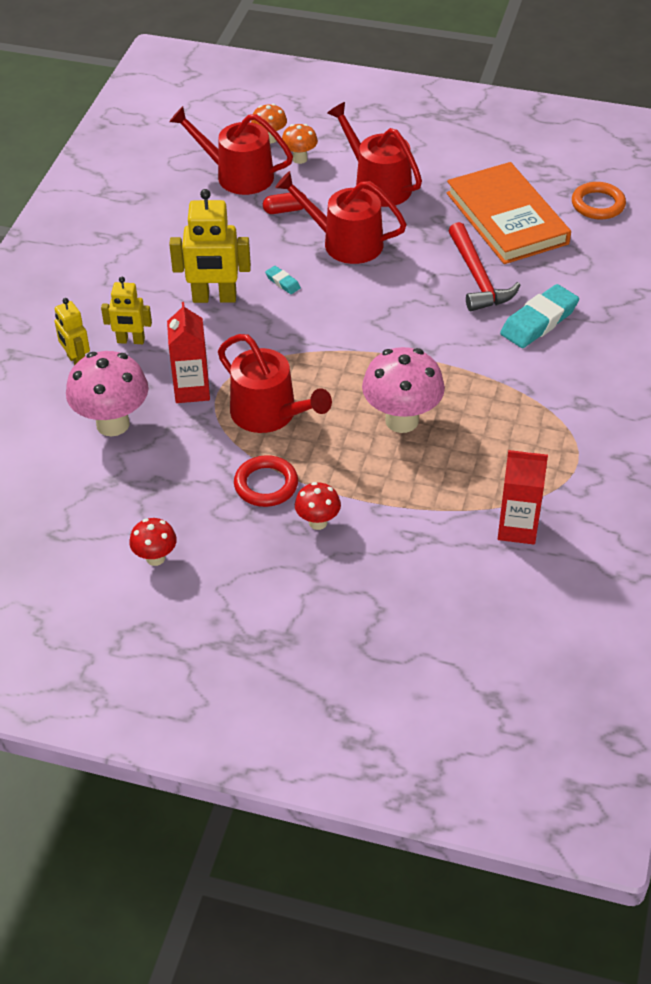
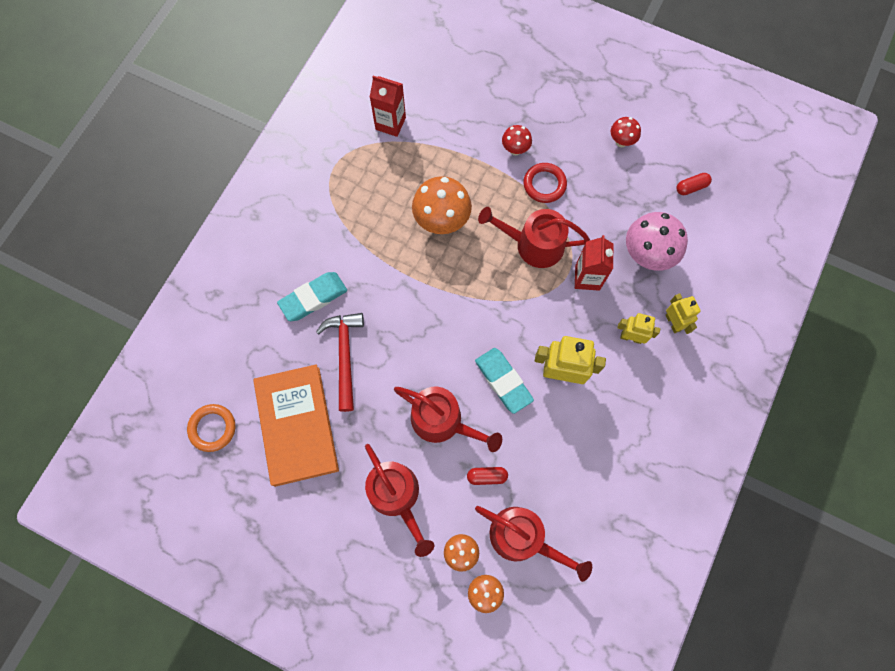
camera: 170 degrees left, 25 degrees up
(47, 513) = (691, 187): none -> red capsule
(269, 414) = (533, 244): red watering can -> red watering can turned 45 degrees counterclockwise
(283, 282) = (503, 381): turquoise eraser -> turquoise eraser, size x2.15
(401, 420) = (442, 221): pink mushroom -> orange mushroom

